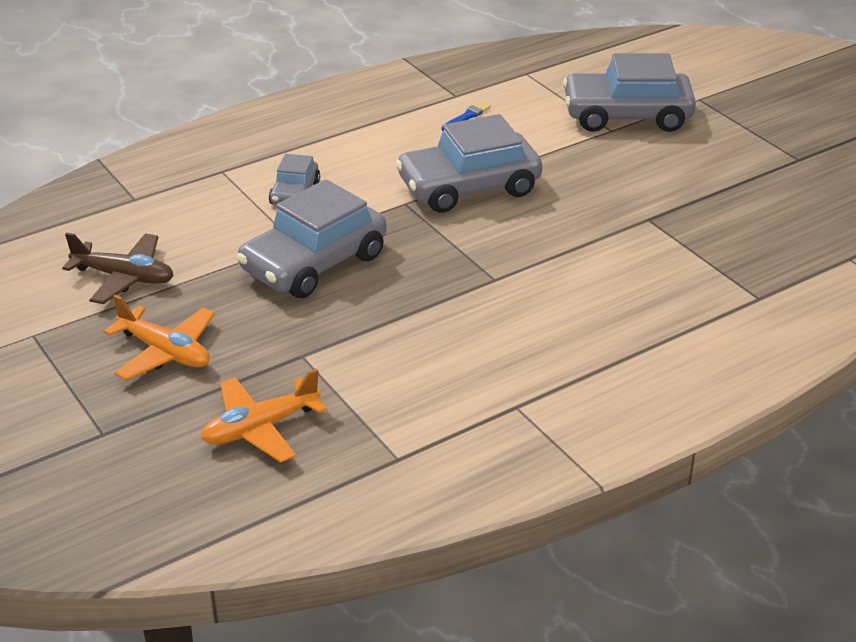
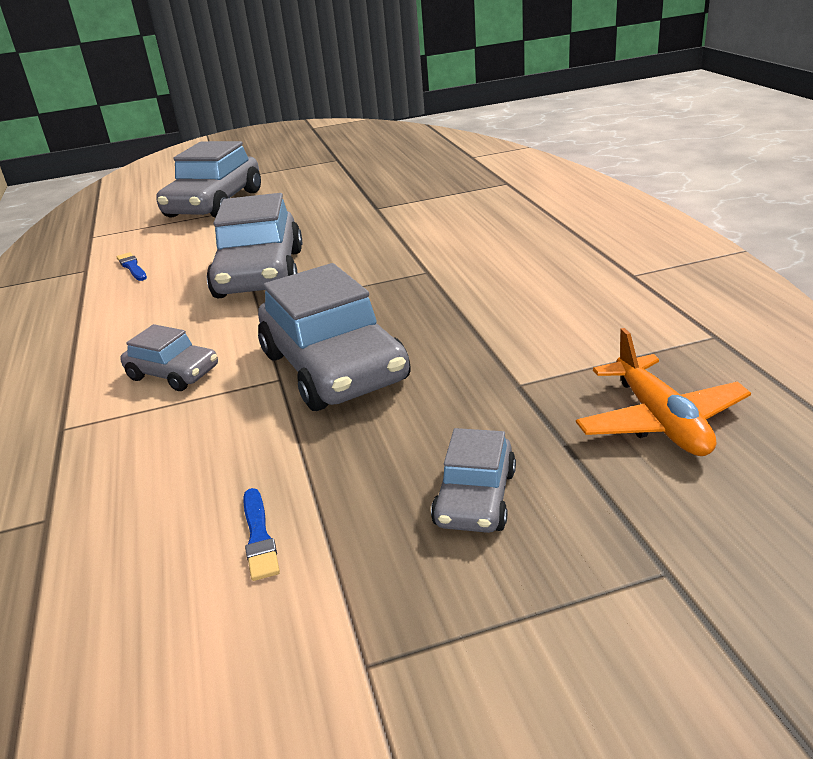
camera: 70 degrees left, 5 degrees down
(124, 277) = (259, 537): brown plane -> blue brush
(165, 352) = (475, 498): orange plane -> grey car

